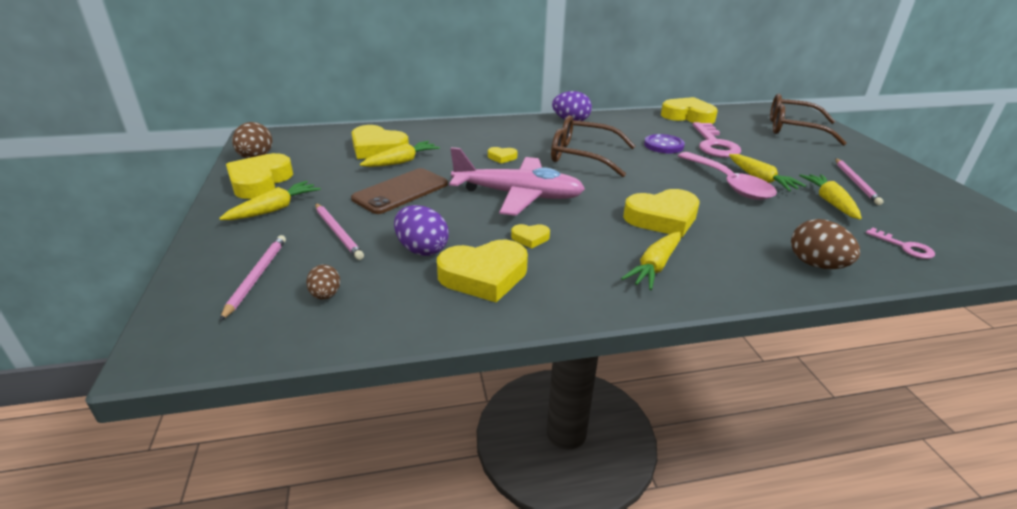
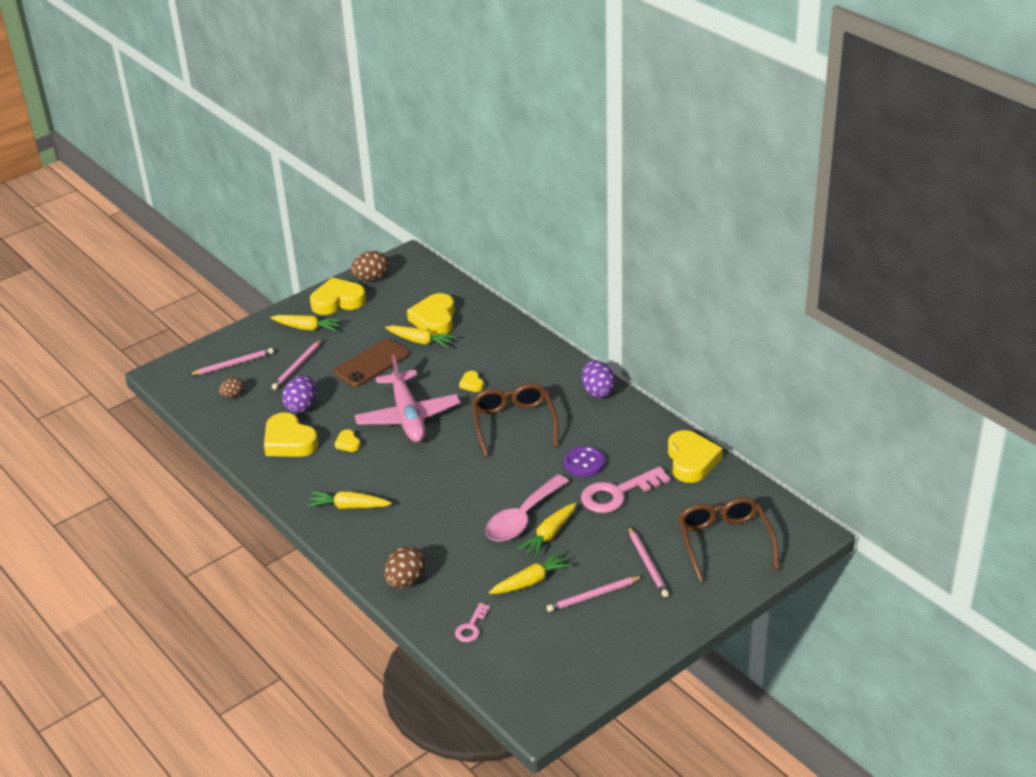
camera: 65 degrees right, 5 degrees up
(401, 191) = (371, 363): brown phone -> brown phone turned 60 degrees counterclockwise
(662, 218) = (425, 495): yellow heart -> none
(814, 155) = (648, 564): none -> pink pencil

